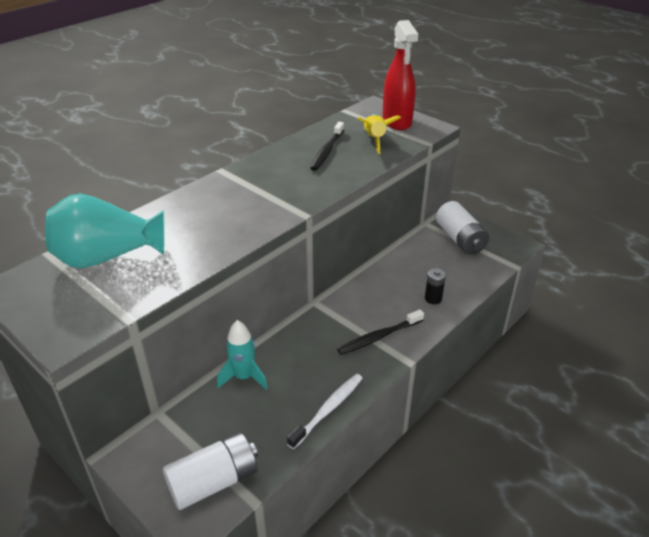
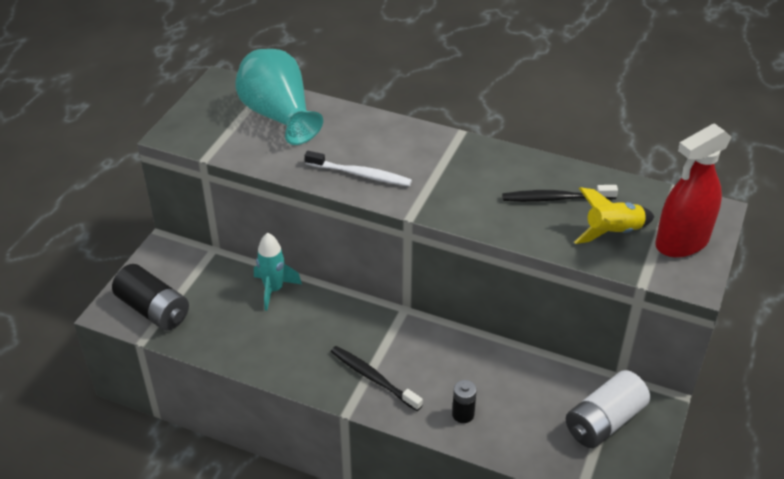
camera: 70 degrees right, 5 degrees up
(214, 481) = (154, 310): white battery -> black battery
(328, 409) = (256, 362): white toothbrush -> white toothbrush (360, 174)

